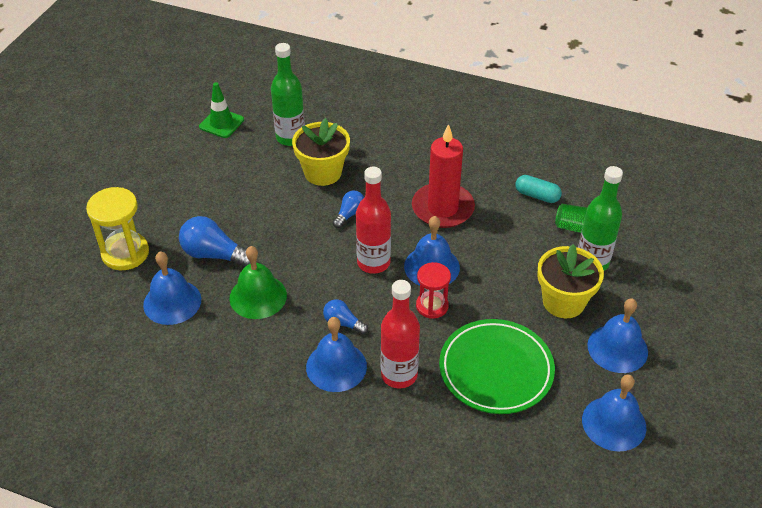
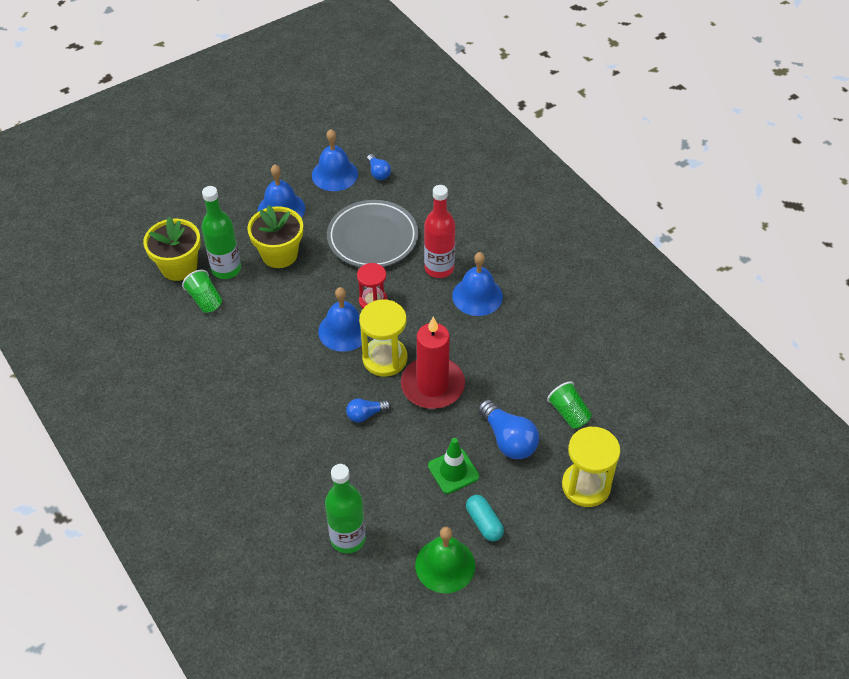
camera: 145 degrees left, 5 degrees up
(172, 302) = (569, 413): blue bell -> green cup
(221, 123) = (402, 604): green traffic cone -> green traffic cone (453, 471)
(258, 296) = (497, 380): green bell -> green bell (445, 565)
(323, 172) = (352, 474): yellow flower pot -> yellow flower pot (179, 267)
(343, 323) = (448, 323): blue light bulb -> blue light bulb (378, 173)
(373, 263) = (385, 358): red bottle -> yellow hourglass
(442, 208) = (285, 375): red candle -> red candle (432, 385)
(496, 370) = (372, 238): green plate -> grey plate
(537, 195) = (199, 343): turquoise capsule -> turquoise capsule (484, 523)

